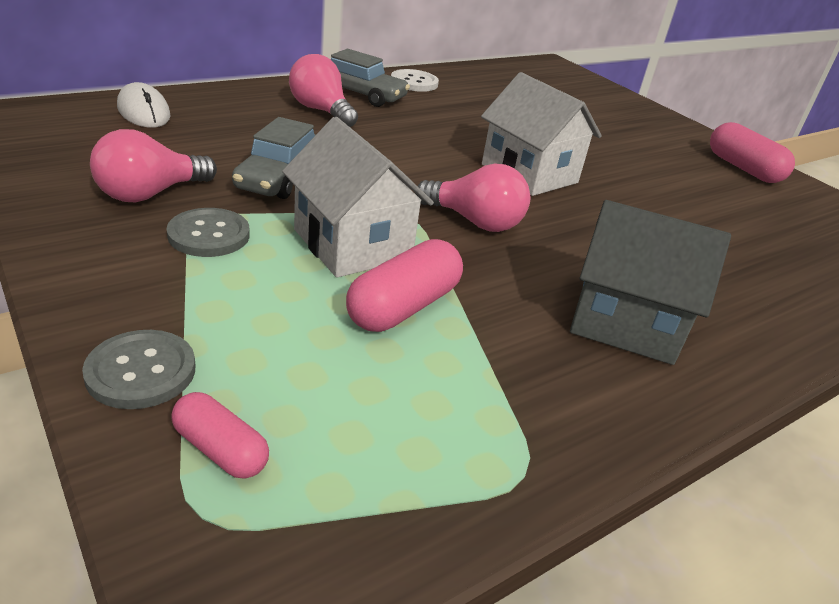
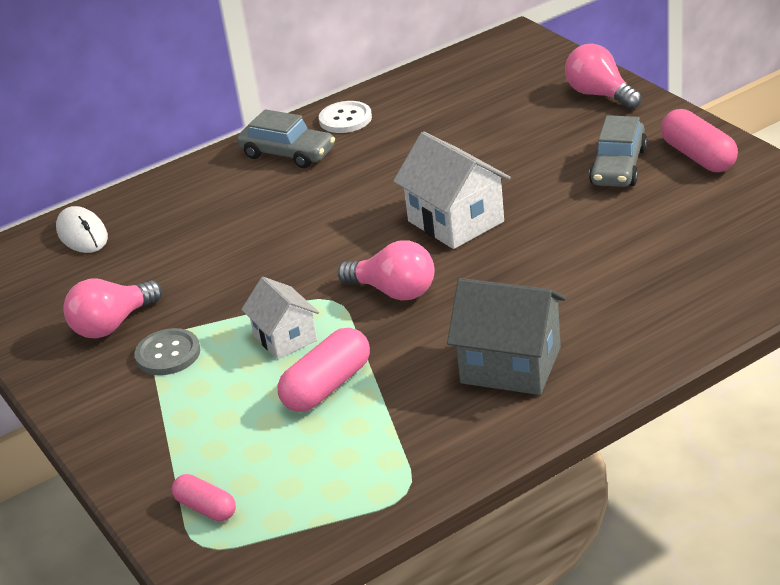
camera: 10 degrees right, 0 degrees up
(141, 371) = (144, 469): grey button -> none
(279, 177) = (217, 282): grey car -> grey car (618, 167)
(321, 111) = (248, 189): pink light bulb -> pink light bulb (600, 95)
(352, 244) = (285, 338): white house -> white house, size x0.64

